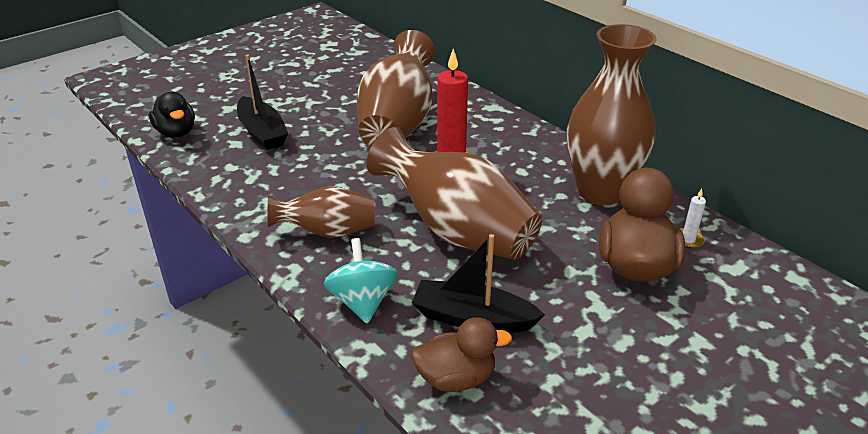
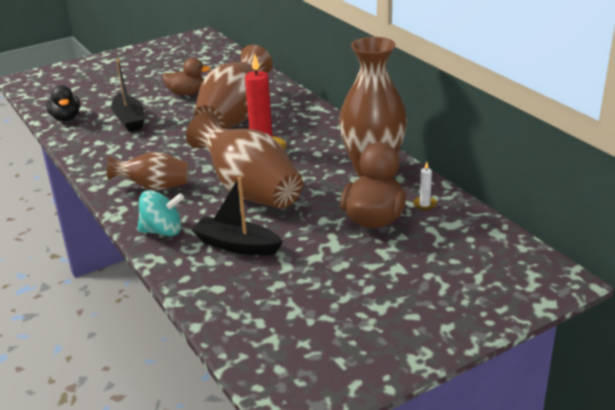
camera: 10 degrees right, 5 degrees down
(362, 302) = (162, 231): turquoise spinning top -> turquoise spinning top turned 90 degrees clockwise
(456, 378) = (209, 279): brown duck -> brown duck (186, 93)

